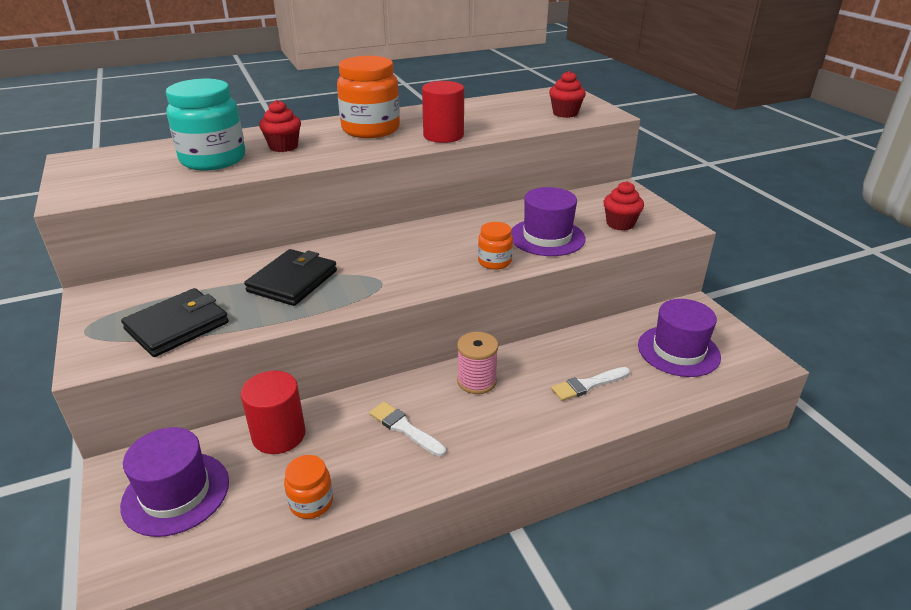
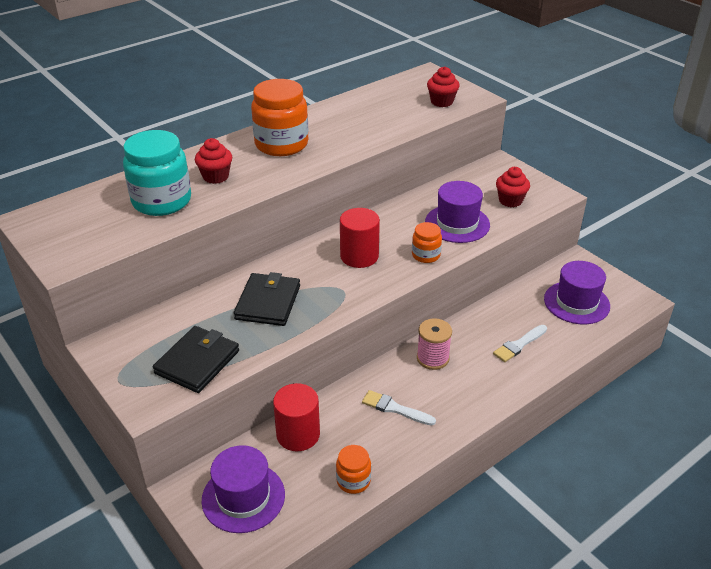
camera: 15 degrees left, 5 degrees up
(443, 136) = (350, 143): red cylinder -> red cylinder (359, 256)

